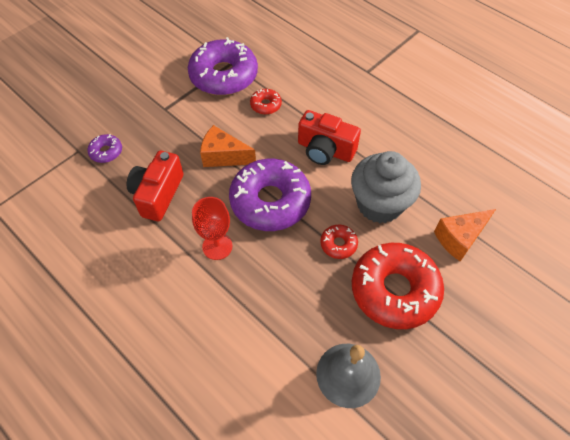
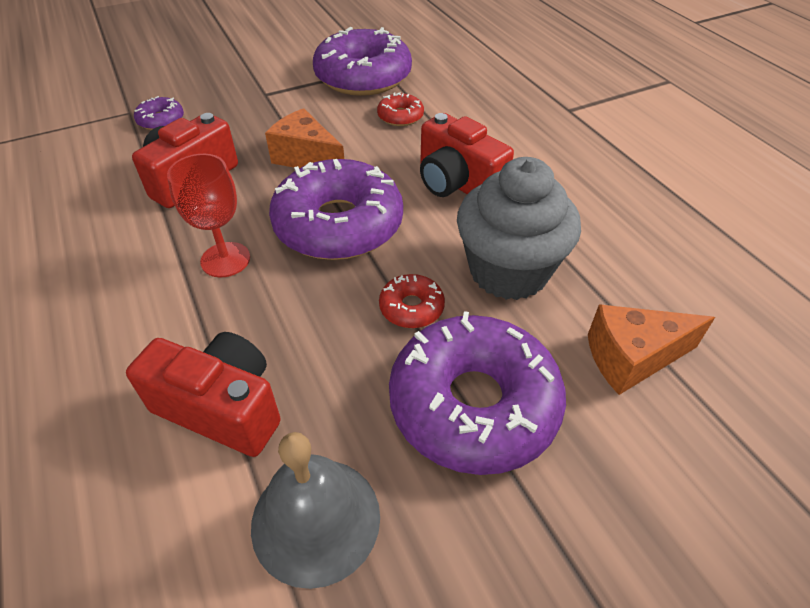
camera: 20 degrees right, 10 degrees down
(270, 336) = (222, 408): none -> red camera
(394, 290) = (473, 404): red donut -> purple donut

